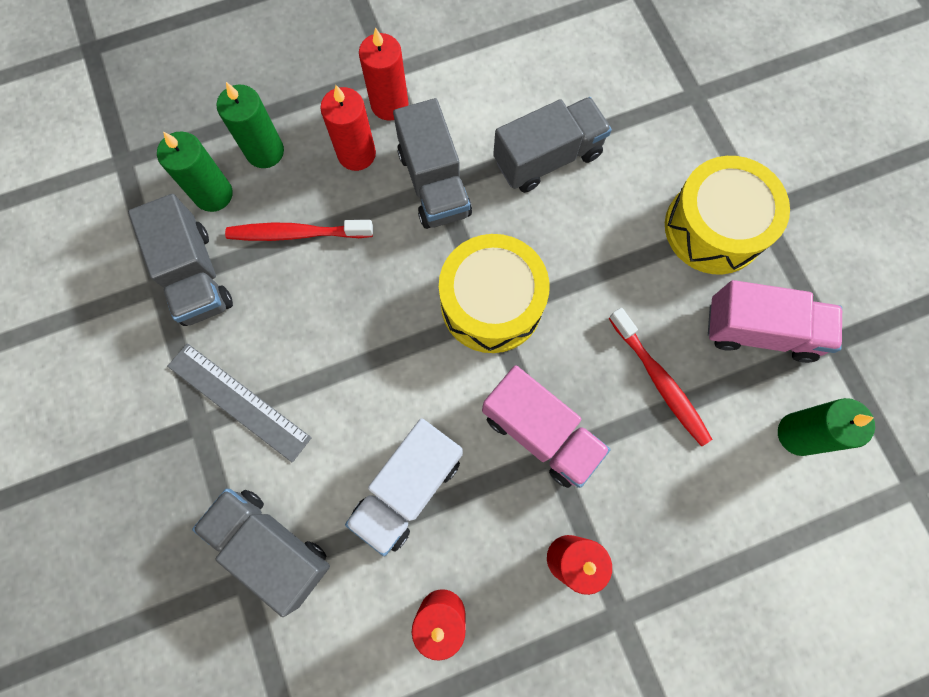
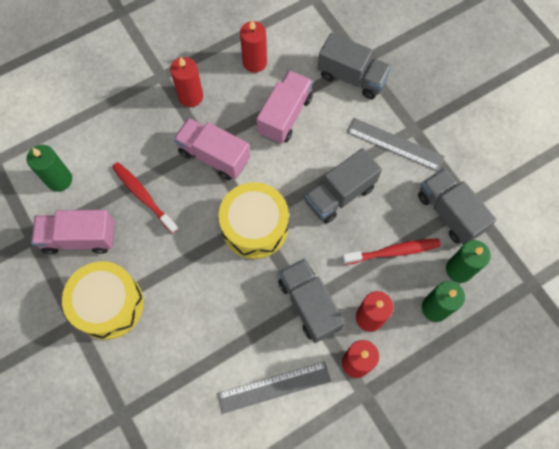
camera: 170 degrees right, 5 degrees down
(408, 488) = (285, 116): white truck -> pink truck
(499, 95) = (274, 387): none -> grey ruler
(547, 158) = (231, 338): grey truck -> grey truck (340, 194)

